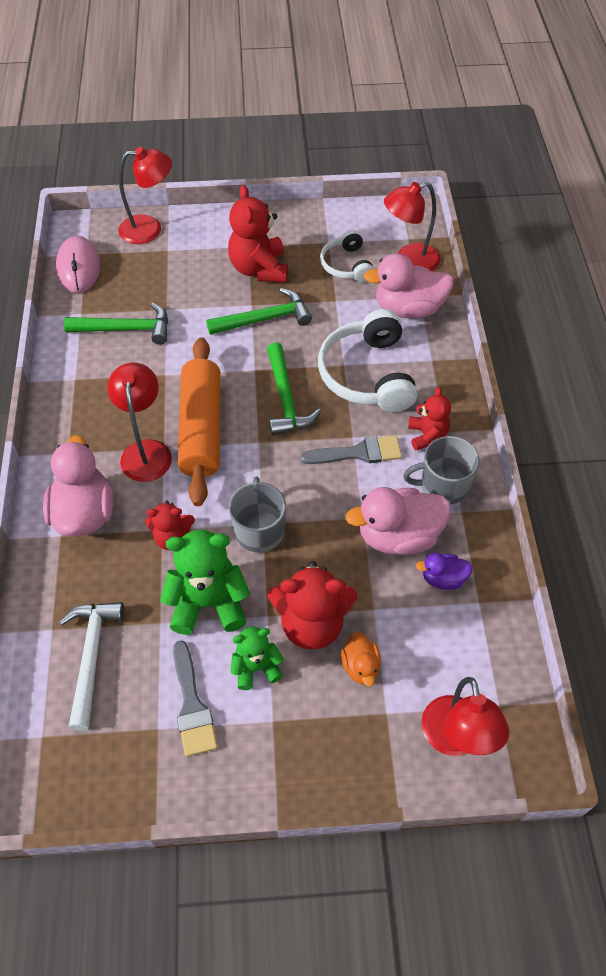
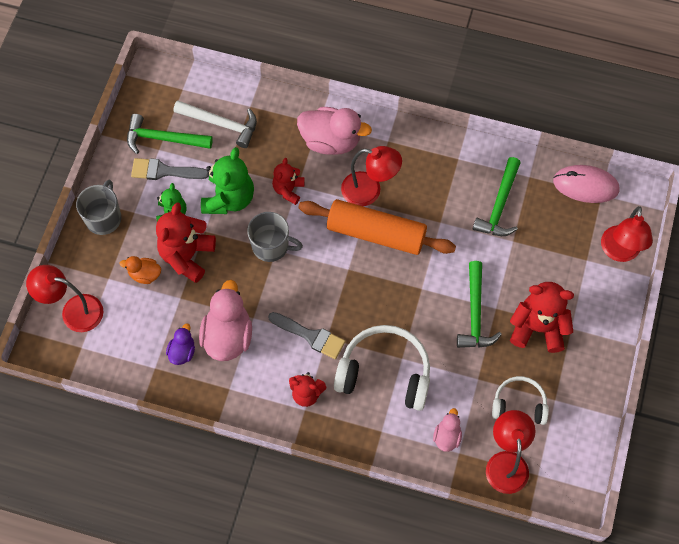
camera: 110 degrees right, 10 degrees up
(286, 399) = (382, 302): green hammer -> green hammer (163, 139)
(358, 453) = (310, 336): grey brush -> grey brush turned 75 degrees counterclockwise
(408, 309) = (447, 436): pink duck -> pink duck, size x0.52
(443, 485) = (256, 385): grey mug -> grey mug (104, 218)

